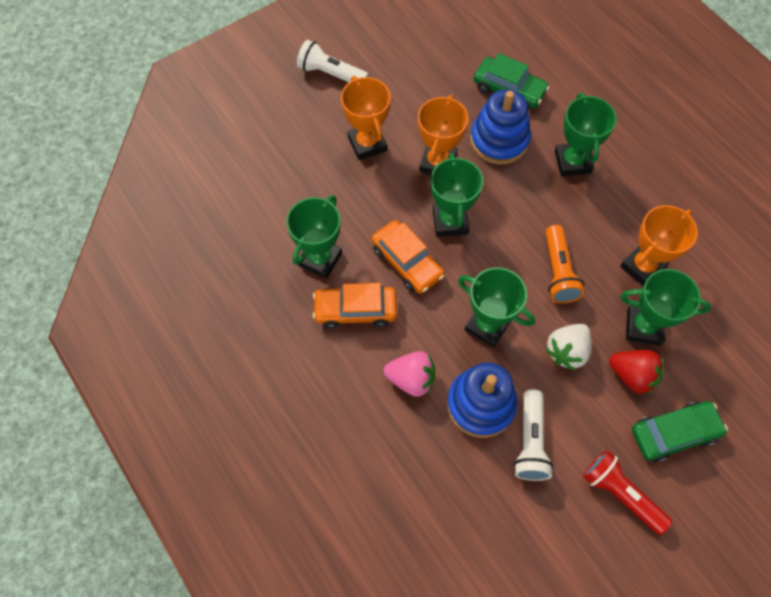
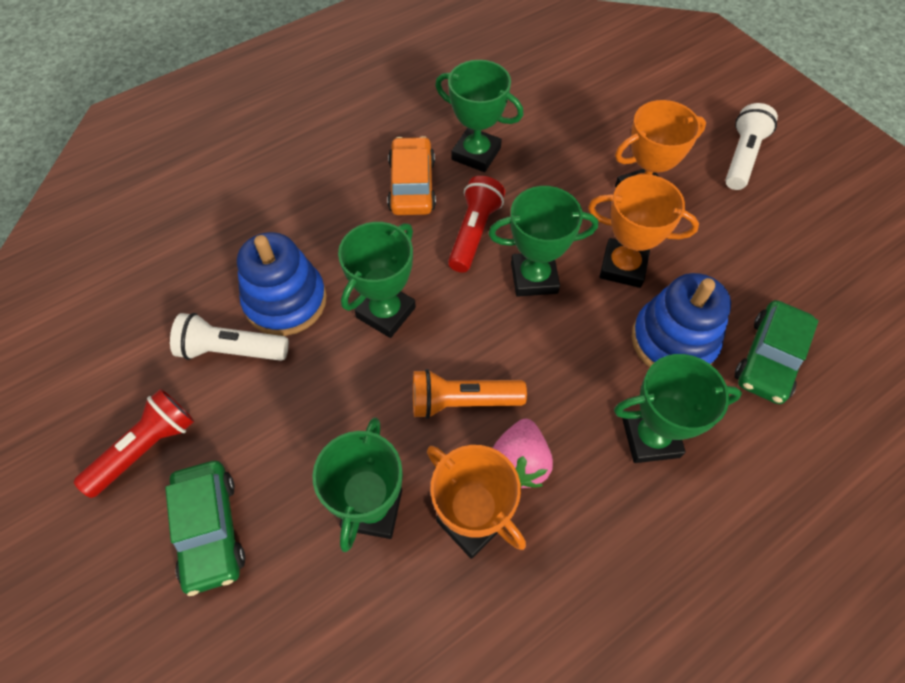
camera: 90 degrees right, 5 degrees down
(407, 262) = (474, 232): orange car -> red flashlight
(411, 379) = (324, 235): pink strawberry -> pink strawberry (519, 463)
(566, 351) = (344, 402): white strawberry -> none
(632, 375) = (301, 483): red strawberry -> none

